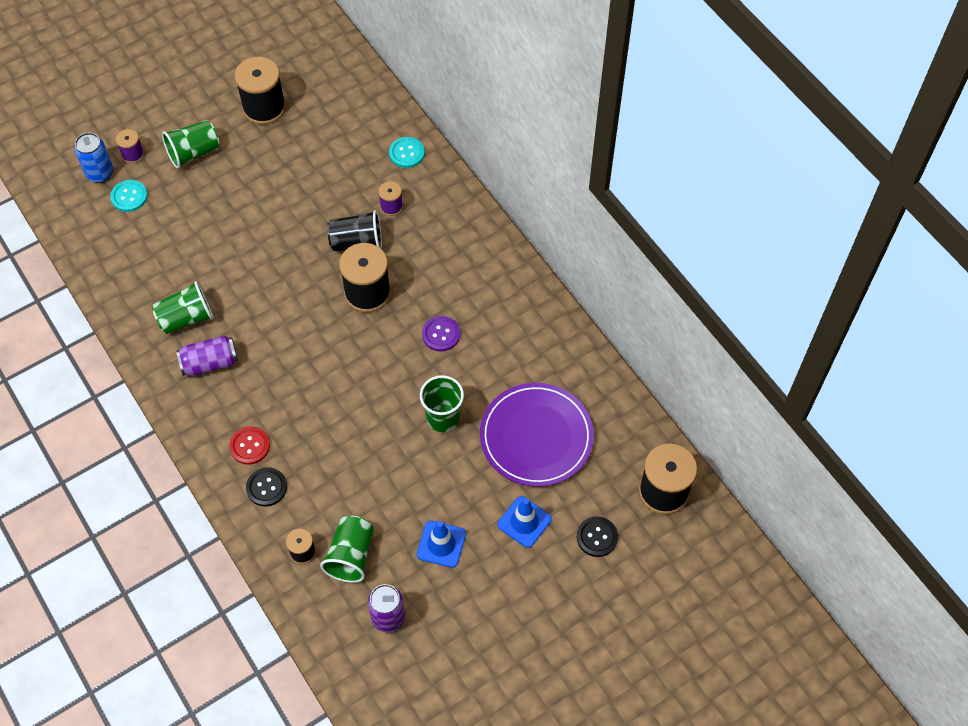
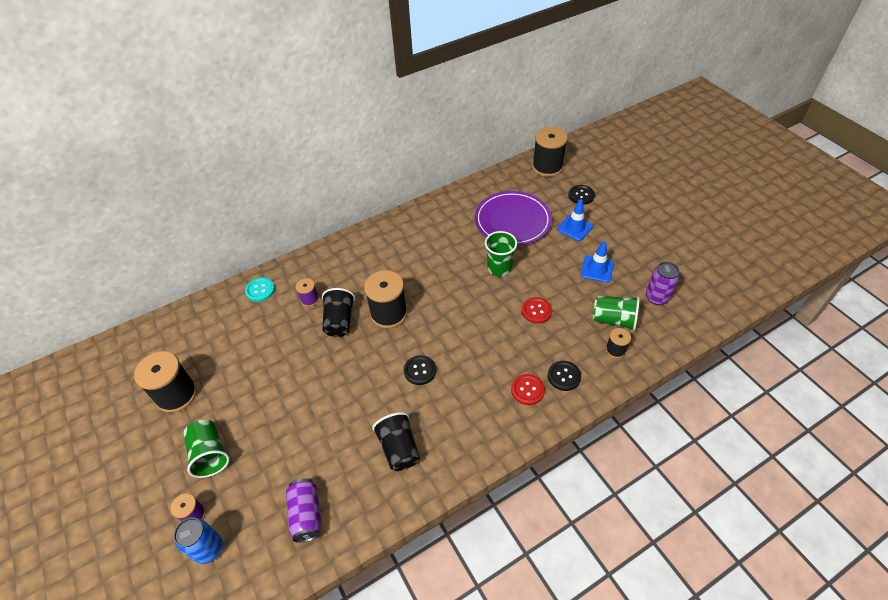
camera: 85 degrees left, 10 degrees down
(129, 196) = (247, 514): turquoise button -> none
(186, 318) = (399, 448): green cup -> black cup
(210, 363) = (447, 425): purple can -> purple can (306, 514)
(282, 332) = (420, 370): none -> black button
(368, 461) = (536, 311): none -> red button
(441, 334) = (430, 269): purple button -> none

